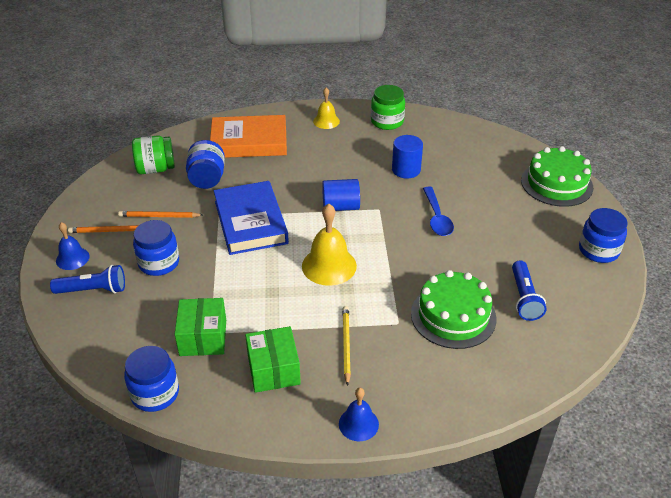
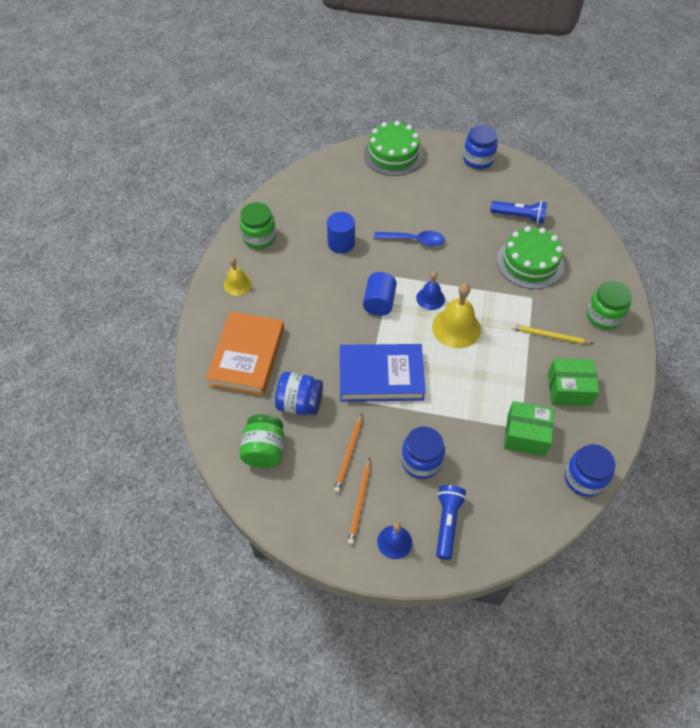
camera: 75 degrees left, 15 degrees up
(358, 424) = (627, 345): blue bell -> blue bell (430, 298)
(398, 396) = (604, 316): none -> green jar

